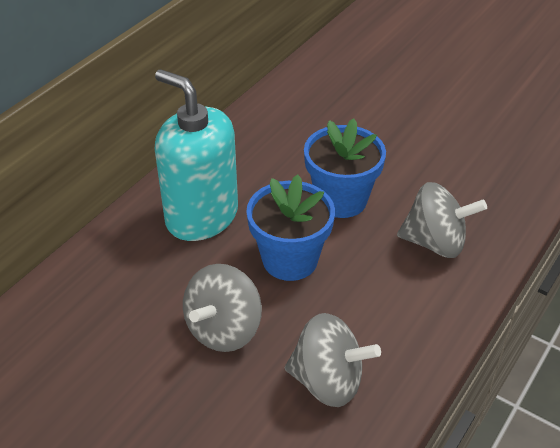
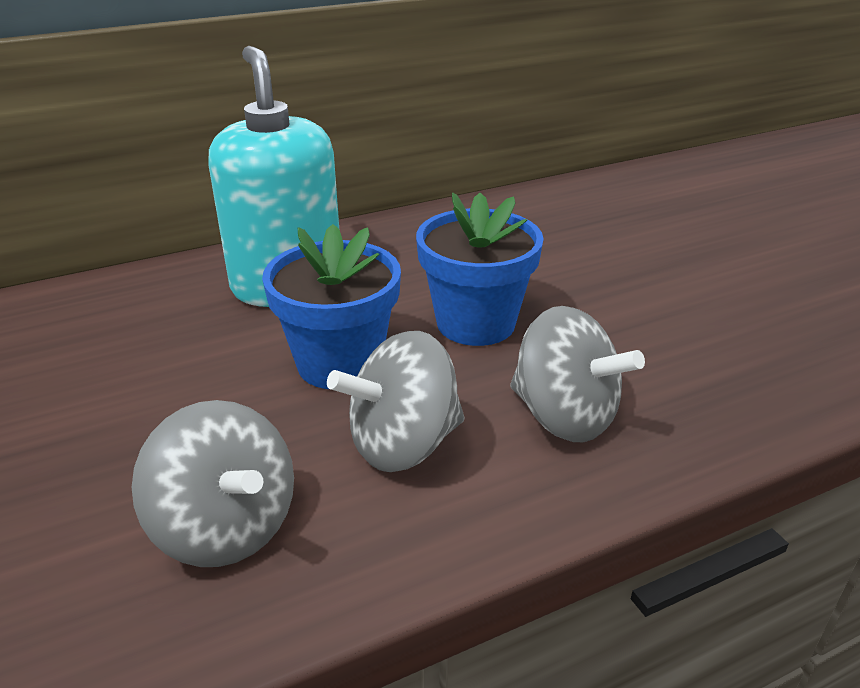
camera: 30 degrees right, 10 degrees down
(224, 329) = (173, 407): grey spinning top -> grey spinning top (403, 444)

